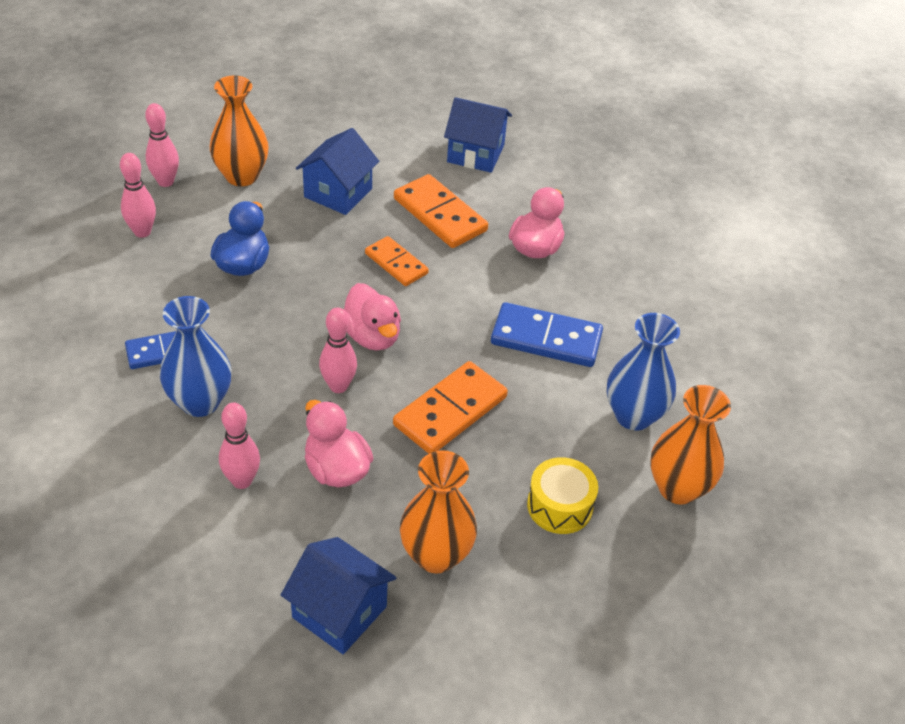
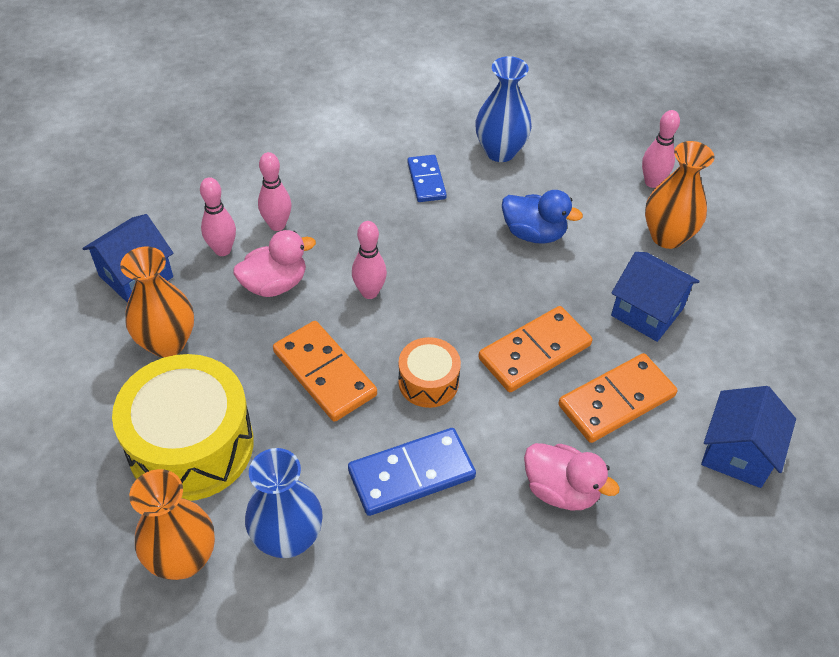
camera: 100 degrees right, 5 degrees up
(142, 232) = (578, 167): pink bowling pin -> pink bowling pin (222, 250)
(200, 402) = (365, 202): blue vase -> blue vase (500, 151)
(372, 336) = (430, 322): pink duck -> none
(396, 263) = (534, 352): orange domino -> orange domino, size x1.57
(445, 333) = (428, 382): none -> orange drum
(546, 339) = (411, 474): blue domino -> blue domino turned 45 degrees clockwise
(559, 506) = (191, 445): yellow drum -> yellow drum, size x1.94

